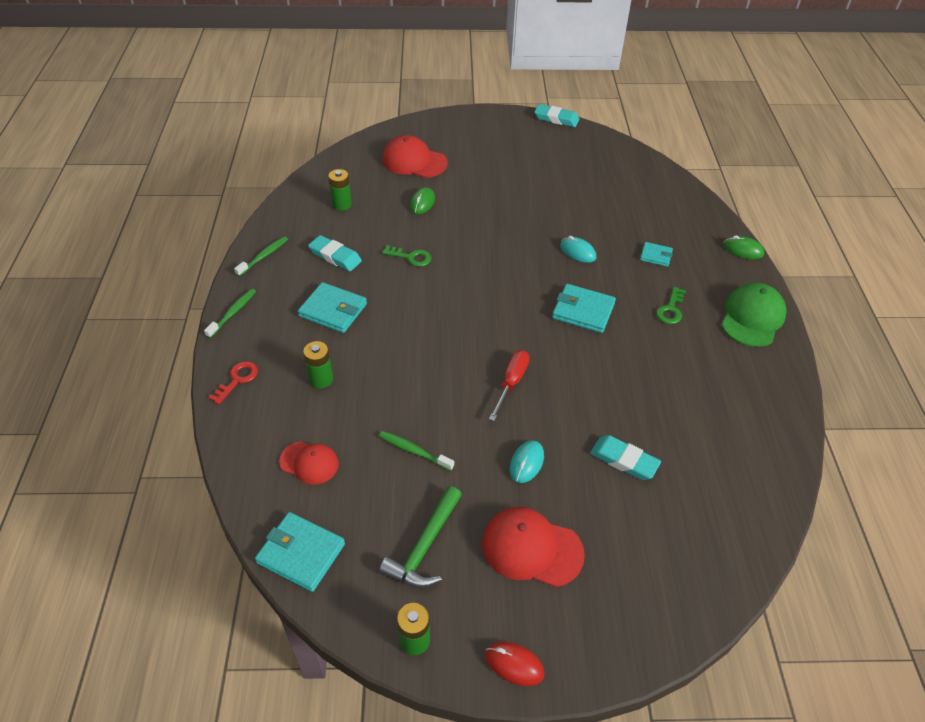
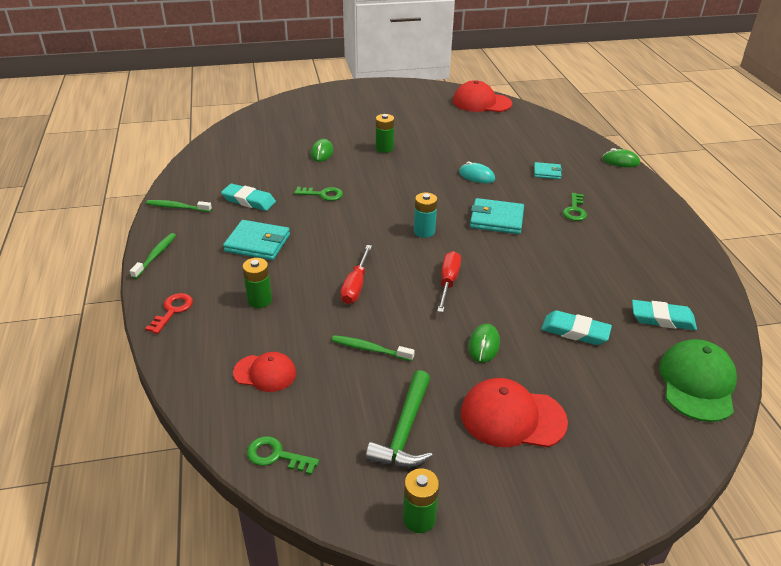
camera: 10 degrees left, 10 degrees down
(264, 256) = (177, 207): green toothbrush -> green toothbrush turned 105 degrees counterclockwise
(301, 553) = (276, 456): turquoise wallet -> green key
(342, 204) = (245, 161): green battery -> green battery (384, 148)
(414, 161) = (305, 123): red cap -> red cap (481, 102)
(418, 375) = (356, 286): none -> red screwdriver
(503, 317) = (424, 231): none -> turquoise battery
(514, 664) = (529, 525): red mouse -> none
(526, 463) = (484, 345): turquoise mouse -> green mouse
(556, 119) = (425, 84): turquoise eraser -> turquoise eraser (662, 319)
(752, 317) = (648, 209): green cap -> green cap (697, 383)

